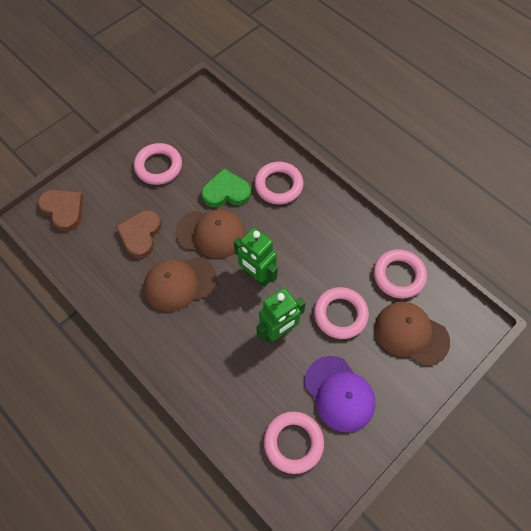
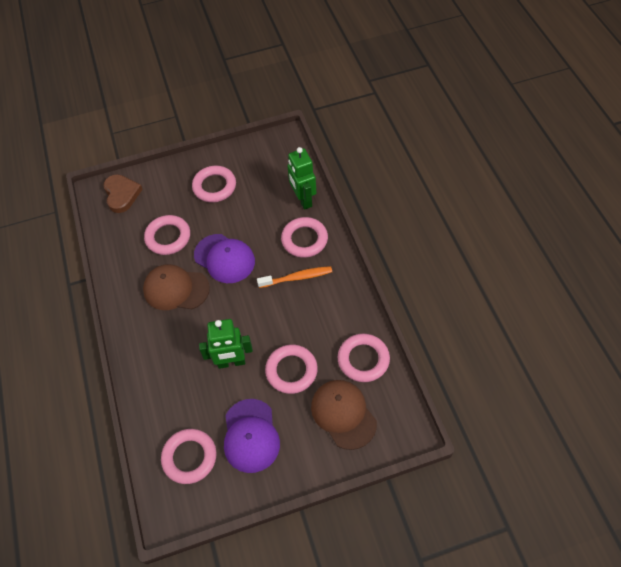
camera: 30 degrees right, 5 degrees down
(140, 235) = (168, 237): brown heart -> pink ring
(211, 233) = (224, 258): brown cap -> purple cap
(226, 192) = (257, 228): green heart -> none
(257, 276) = (241, 309): green robot -> green robot (303, 200)
(293, 224) = (297, 278): none -> orange toothbrush

